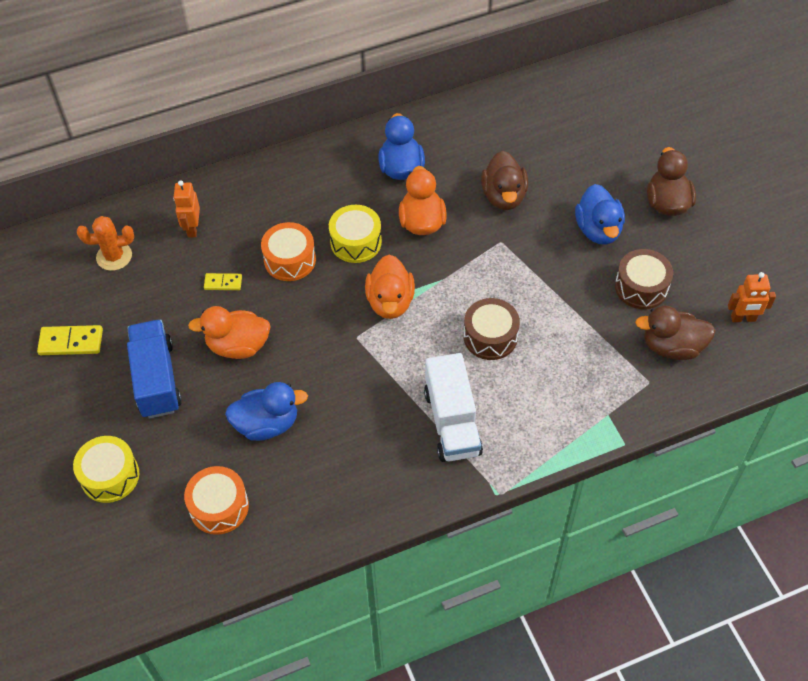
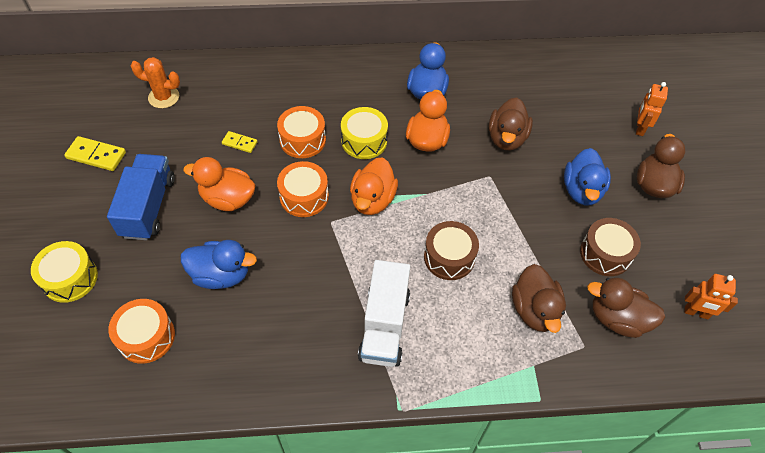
camera: 15 degrees right, 0 degrees up
(192, 228) = (235, 92): orange robot -> orange robot (639, 128)
(317, 319) = (304, 196): none -> orange drum
(591, 363) = (534, 310): none -> brown duck

